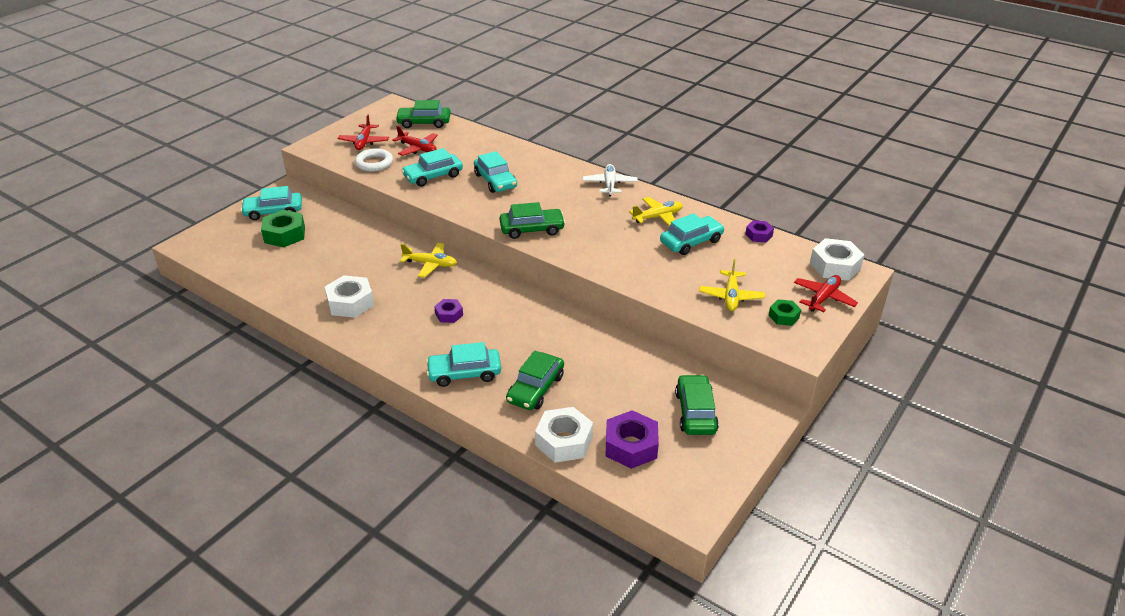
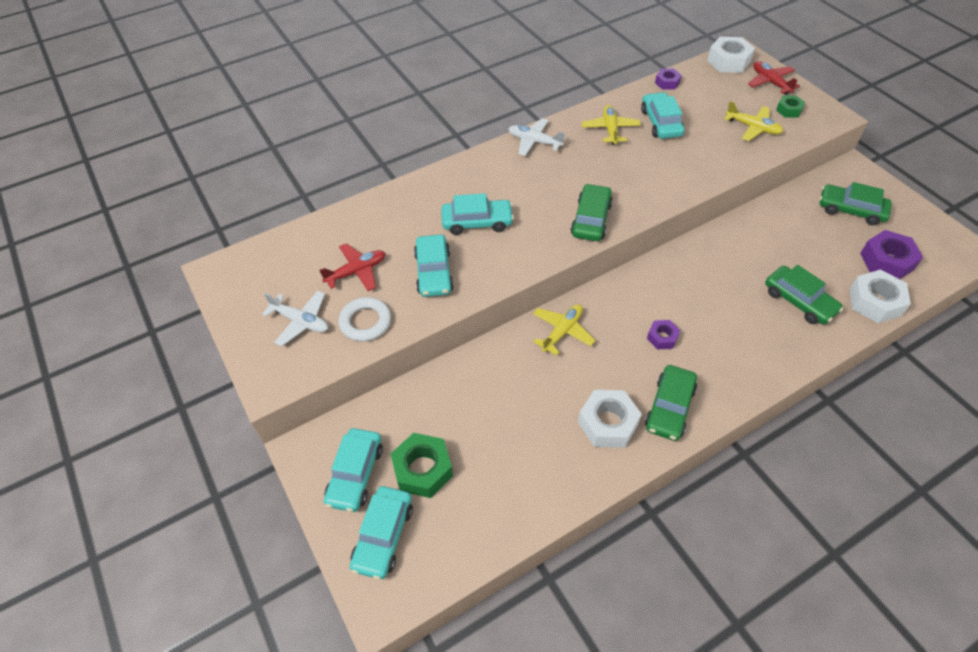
camera: 65 degrees left, 15 degrees up
(364, 142) = (300, 321): red plane -> white plane
(424, 123) = (293, 251): green car -> green car (669, 408)
(464, 373) = (764, 348): turquoise car -> turquoise car (383, 536)

